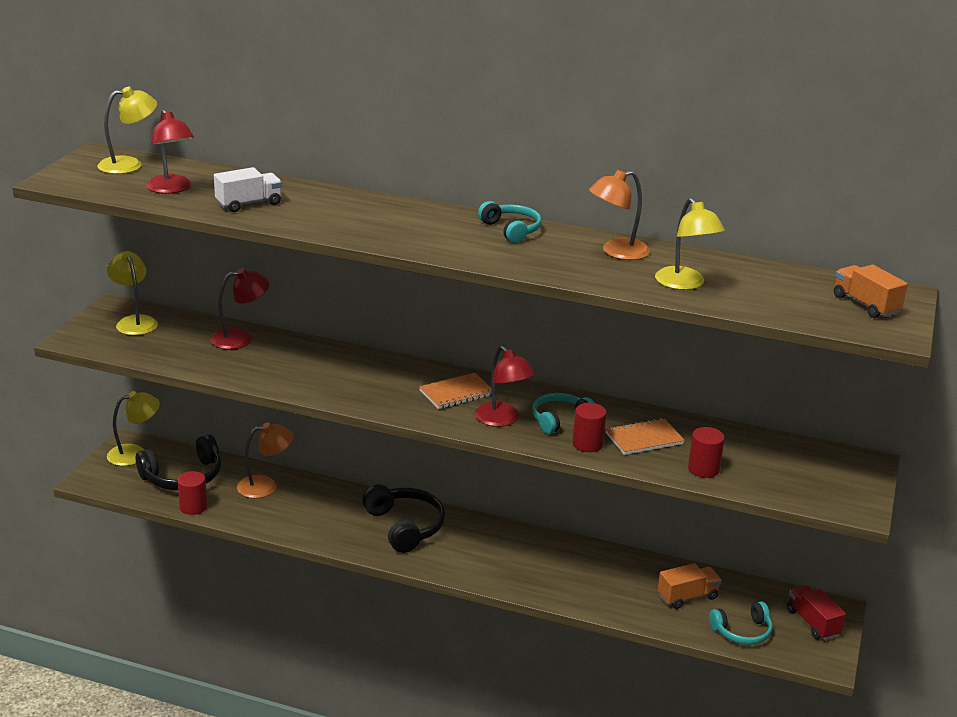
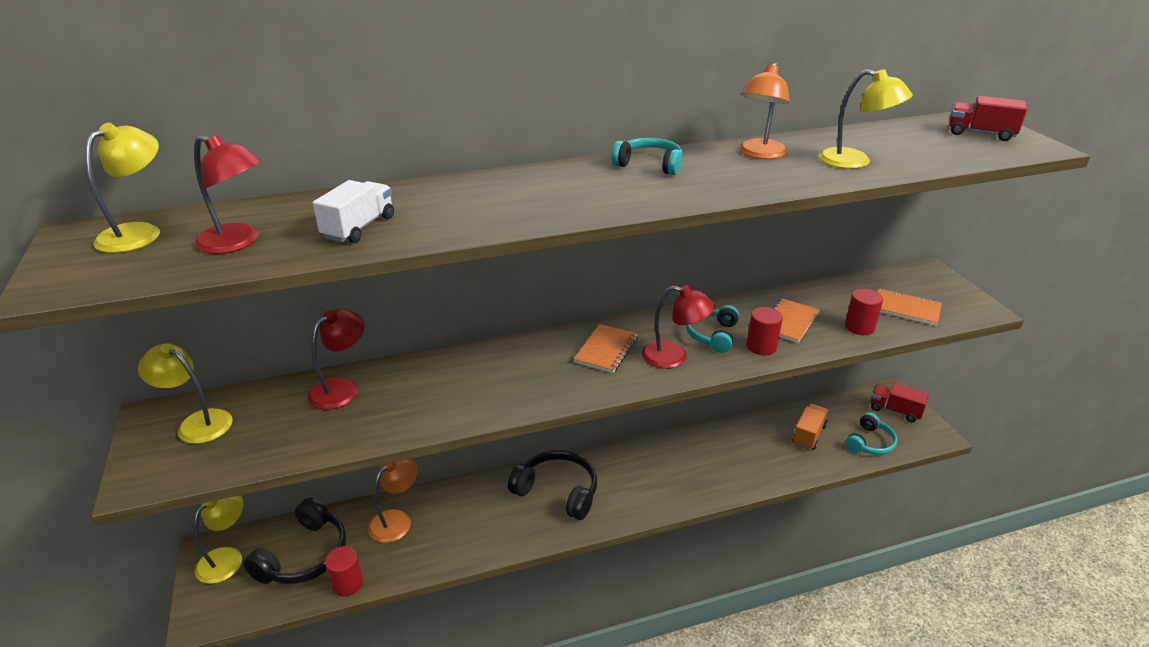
camera: 35 degrees left, 5 degrees up
(778, 476) = (906, 308): none -> orange notebook
(865, 305) = (980, 134): orange truck -> red truck

